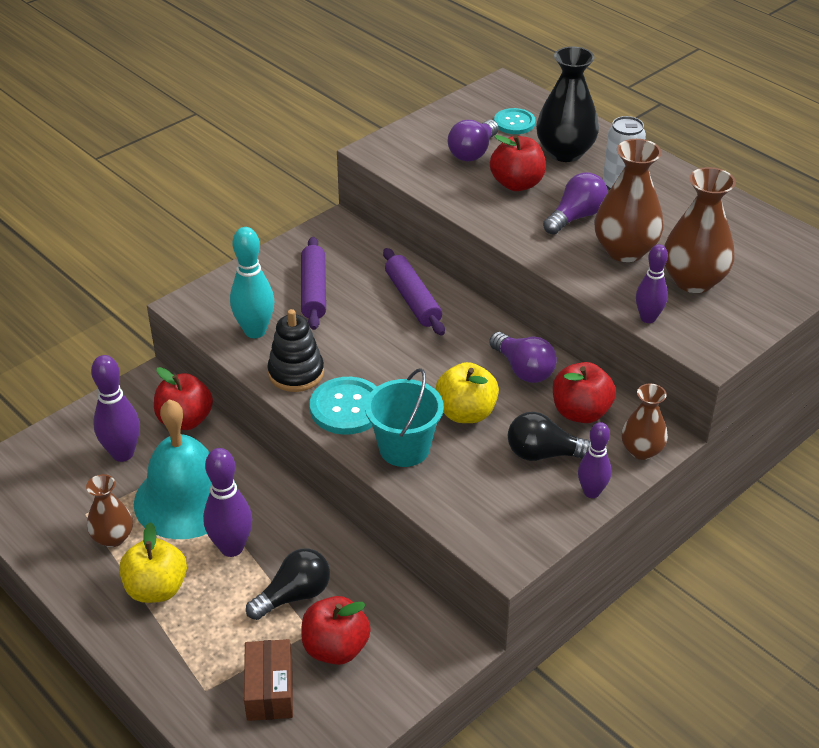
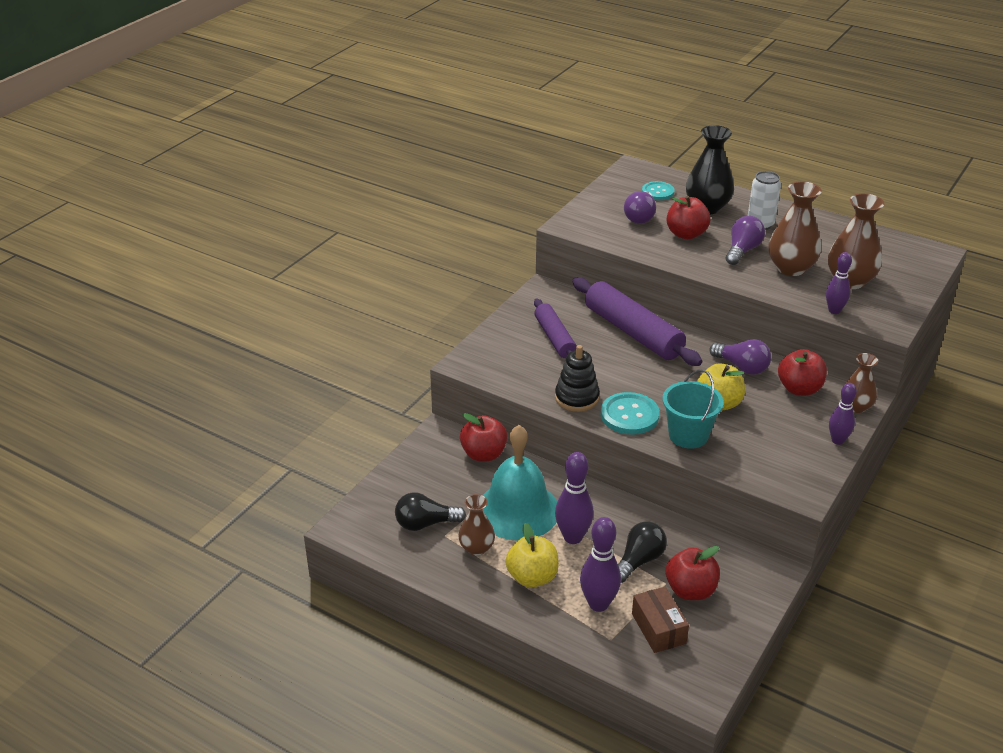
camera: 15 degrees left, 5 degrees down
(122, 453) = (448, 487): purple bowling pin -> purple bowling pin (598, 604)
(255, 331) = (527, 374): turquoise bowling pin -> none
(412, 299) = (633, 332): purple rolling pin -> purple rolling pin, size x1.62
(544, 454) = (790, 421): black light bulb -> black light bulb (425, 524)

